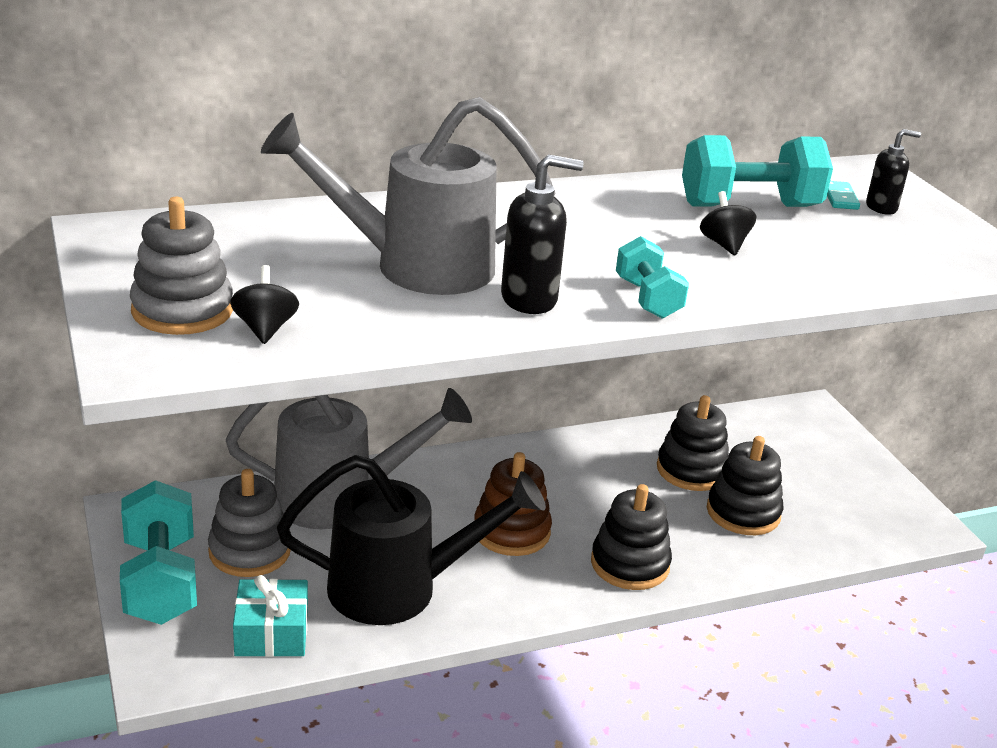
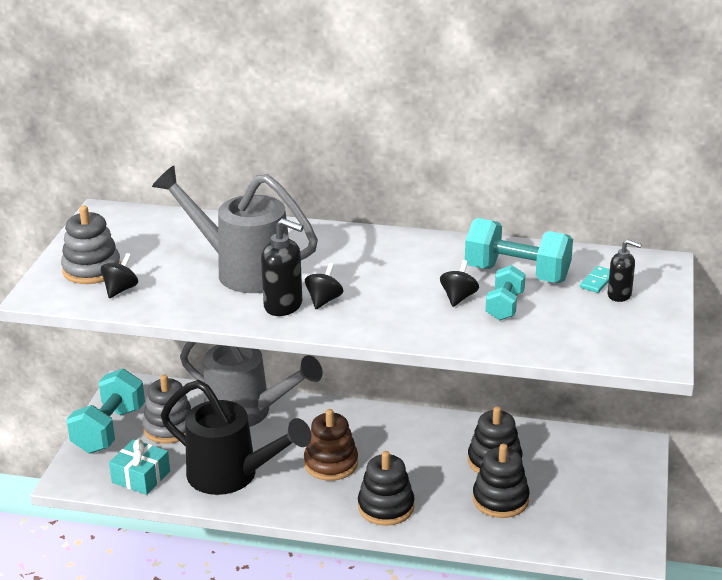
camera: 35 degrees right, 0 degrees up
(572, 281) = (324, 300): none -> black spinning top
(648, 299) = (356, 322): turquoise dumbbell -> turquoise dumbbell (505, 306)

